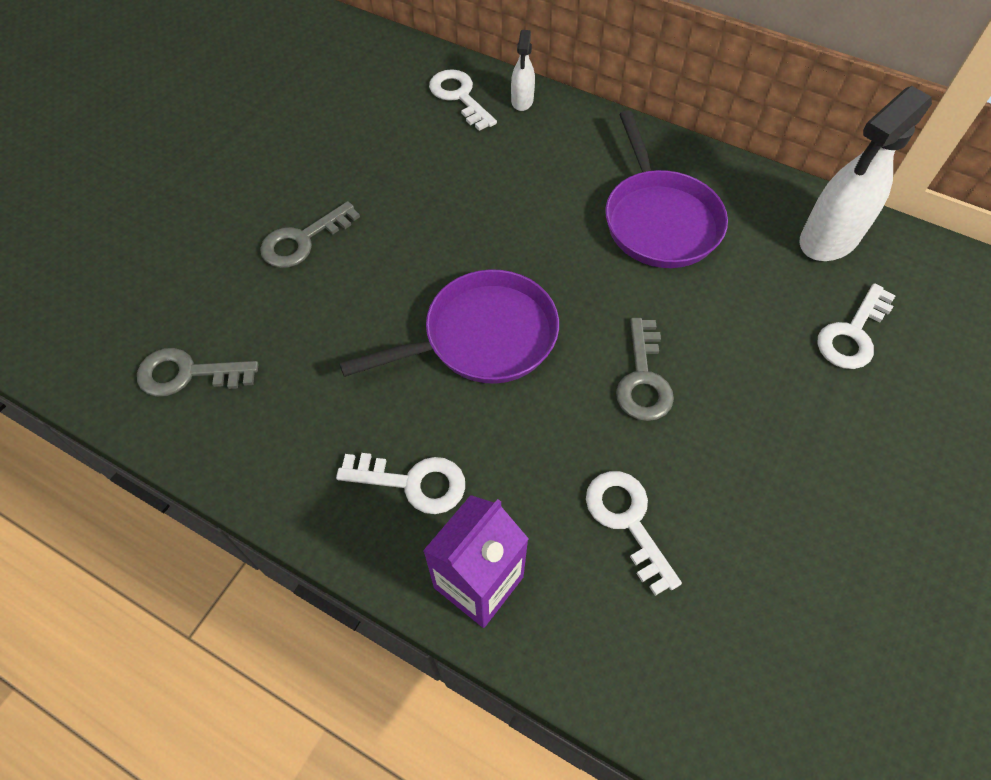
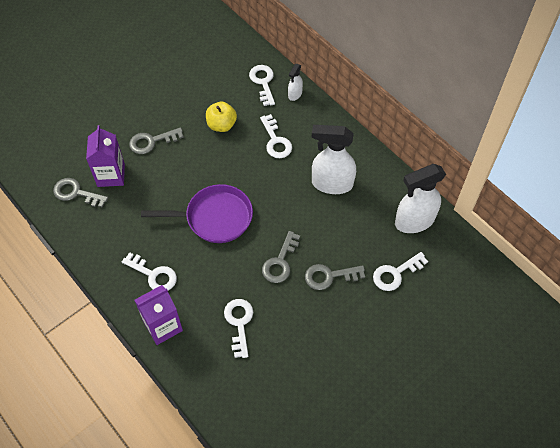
camera: 20 degrees right, 0 degrees up
(247, 320) = (111, 175): none -> purple carton
(420, 179) = (221, 125): none -> yellow apple
(527, 179) = (276, 141): none -> white key
(659, 220) = (331, 184): purple pan -> white spray bottle
(744, 376) = (329, 276): none -> grey key

